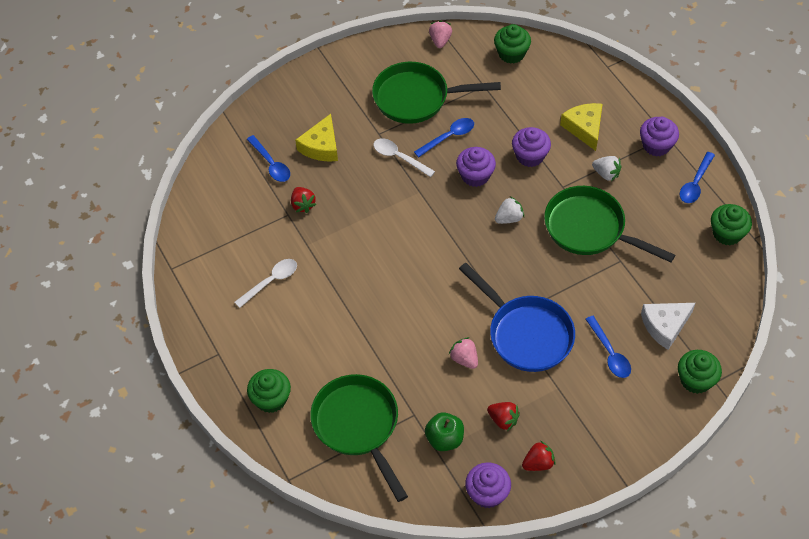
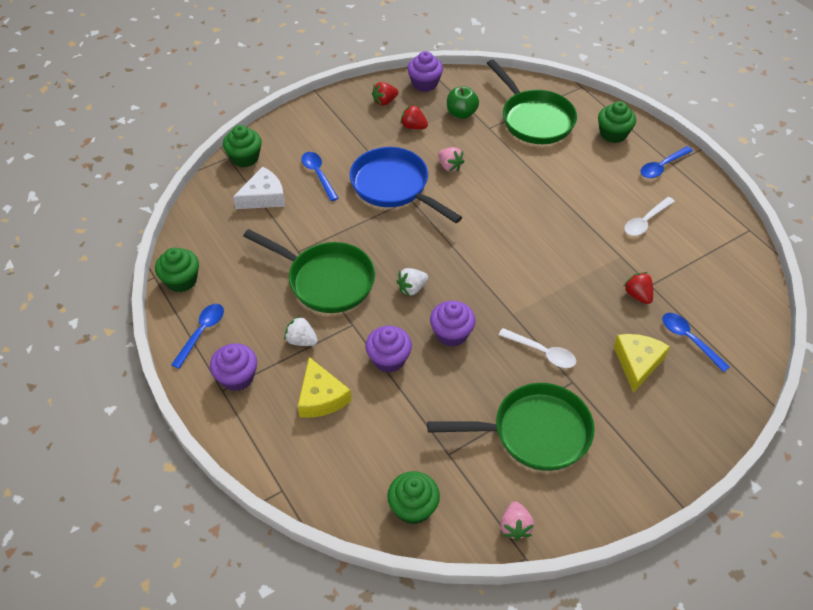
camera: 175 degrees right, 5 degrees down
(448, 137) = (487, 380): blue spoon -> blue spoon (662, 167)

